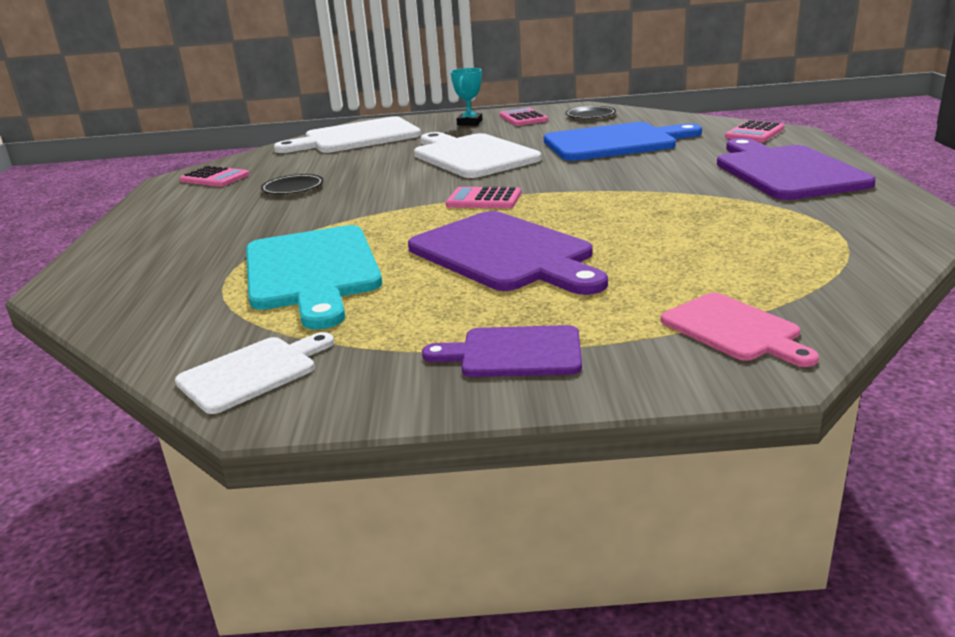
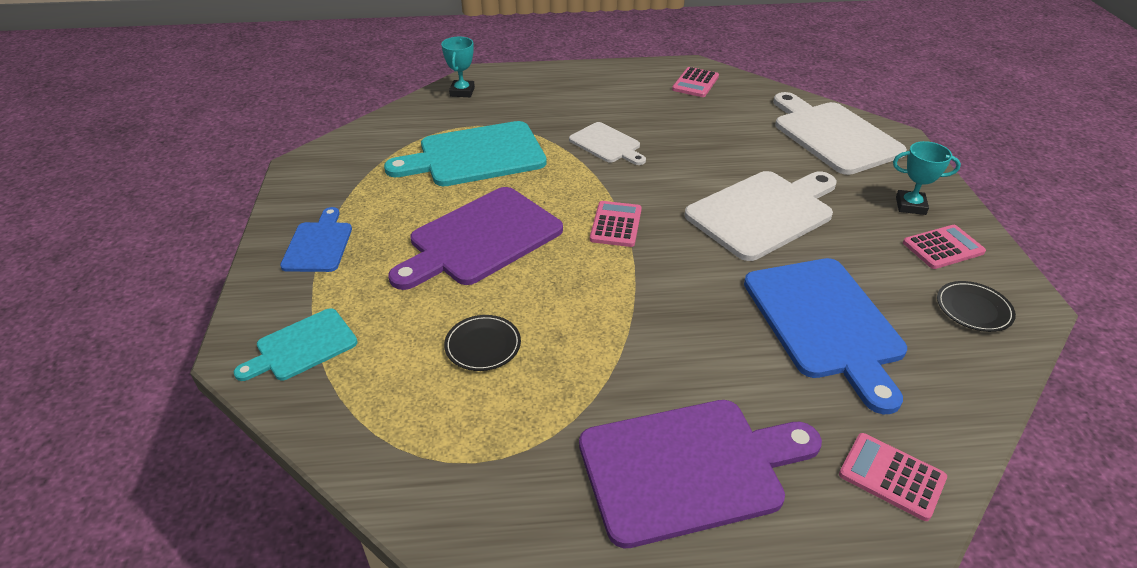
camera: 85 degrees right, 15 degrees up
(108, 296) = (462, 92): none -> turquoise trophy
(252, 372) = (342, 155): white cutting board -> white cutting board (607, 144)
(293, 188) = (663, 123): black plate -> black plate (483, 345)
(514, 353) = (318, 244): purple cutting board -> blue cutting board
(734, 329) = (302, 346): pink cutting board -> turquoise cutting board

